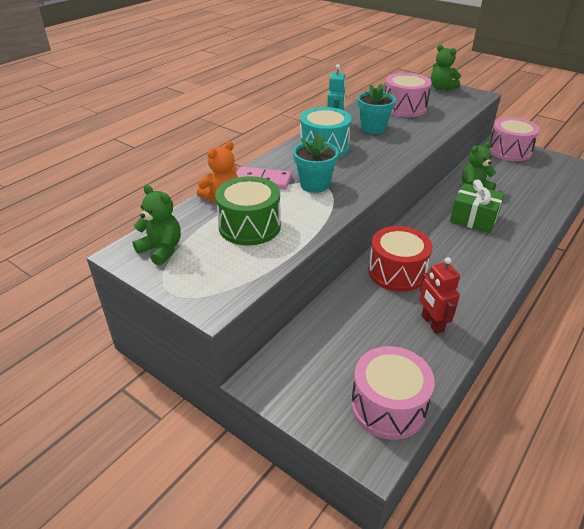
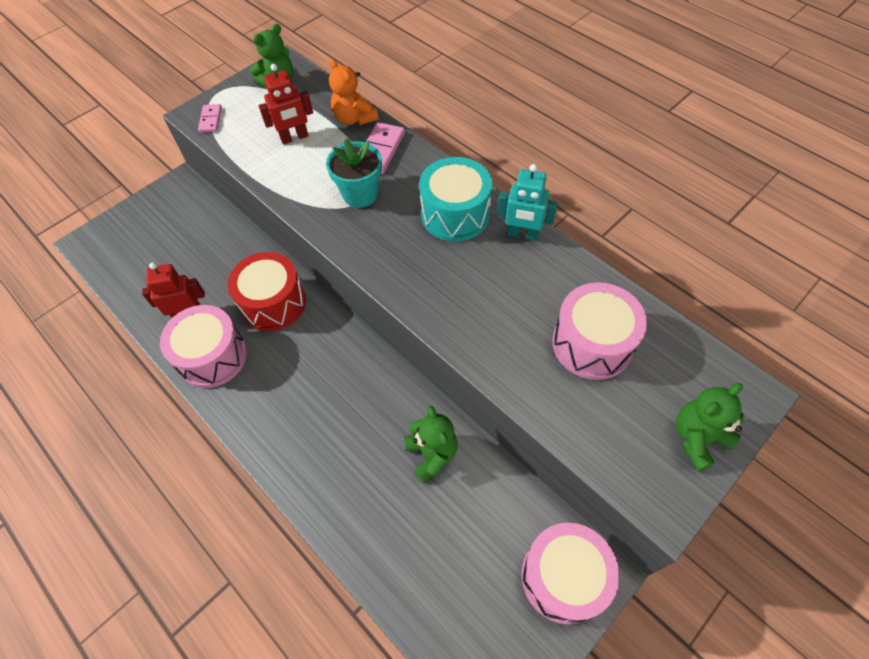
camera: 100 degrees right, 20 degrees up
(223, 289) = (210, 120): none -> pink domino
(249, 226) = (294, 138): green drum -> red robot
(373, 128) = (510, 281): turquoise flower pot -> none
(388, 406) = (118, 259): pink drum -> pink drum (212, 356)
(474, 218) = (355, 423): green gift -> none

